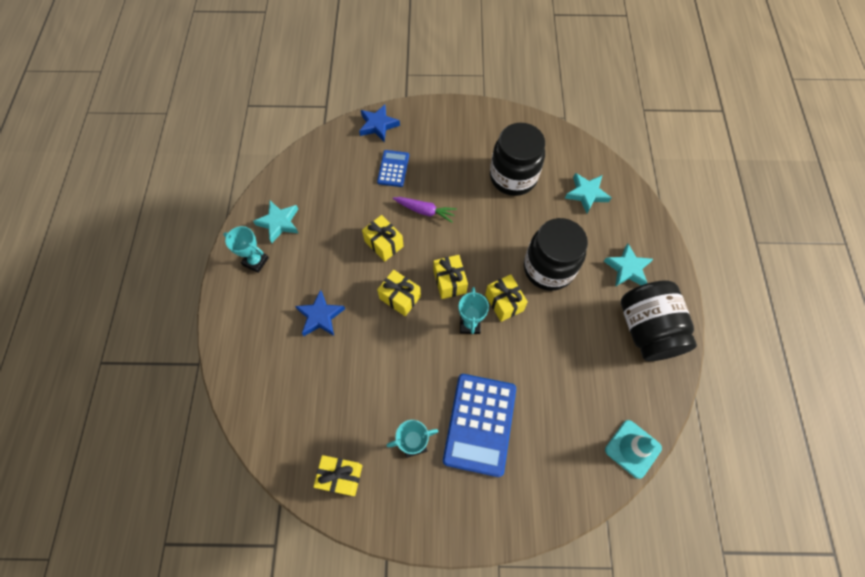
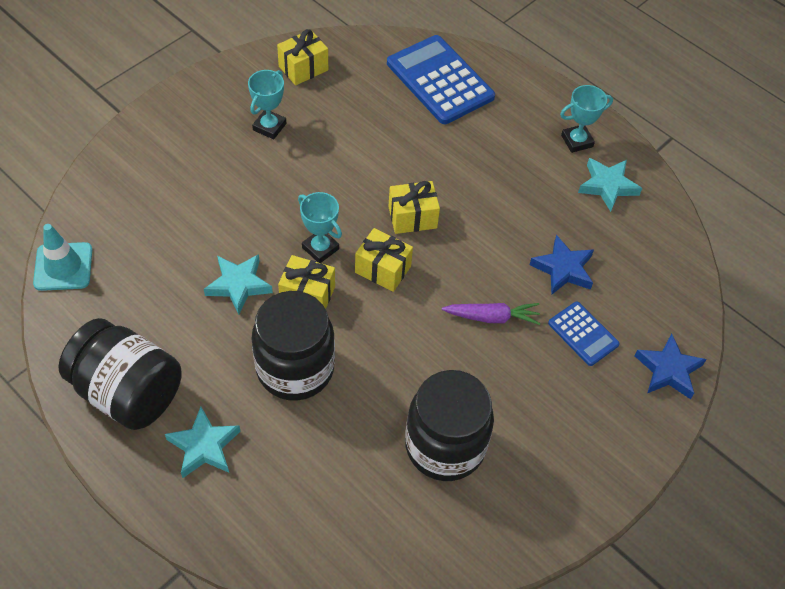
camera: 130 degrees right, 10 degrees down
(320, 316) = (461, 147): blue star -> blue star (563, 269)
(384, 244) = (489, 250): yellow gift -> none
(425, 211) = (492, 317): purple carrot -> purple carrot turned 150 degrees counterclockwise
(480, 424) = (227, 180): blue calculator -> blue calculator (440, 80)
(586, 194) = (336, 505): turquoise star -> turquoise star (239, 285)

